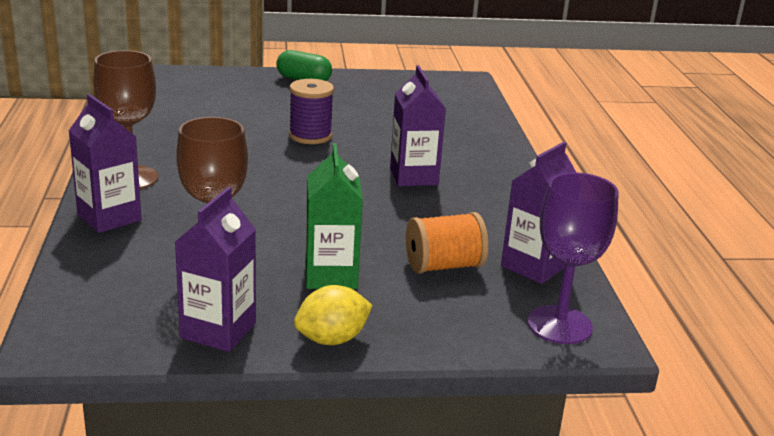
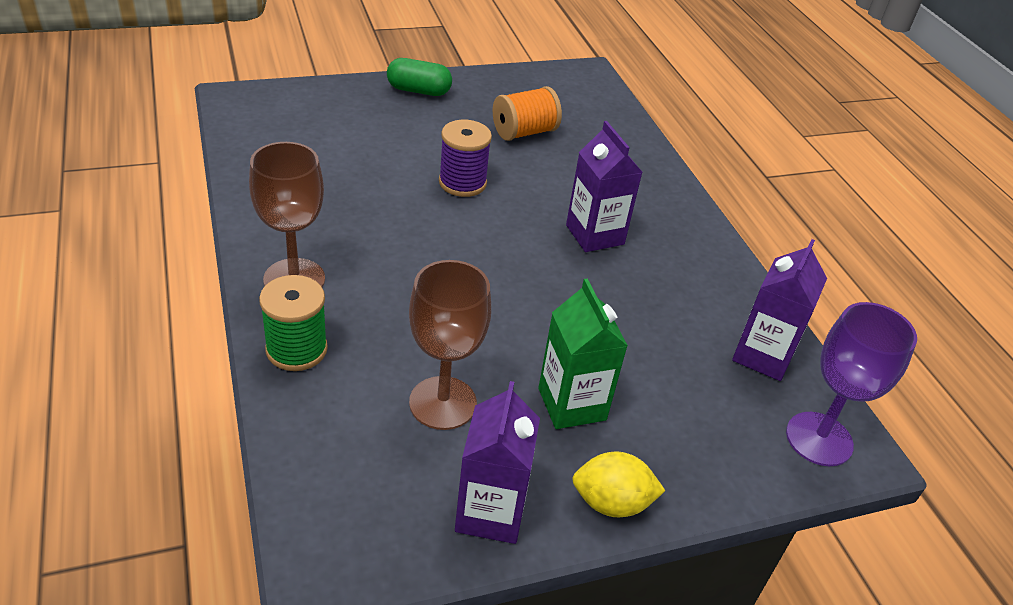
camera: 15 degrees left, 15 degrees up
(109, 217) = (296, 349): purple carton -> green spool
(332, 339) = (611, 503): yellow lemon -> yellow lemon turned 45 degrees clockwise
(443, 266) = (677, 370): orange spool -> orange spool (524, 132)

